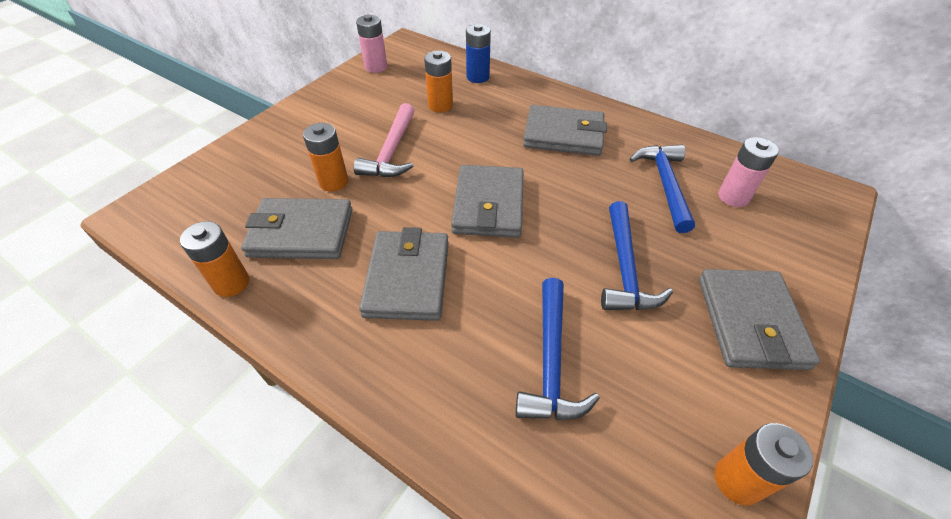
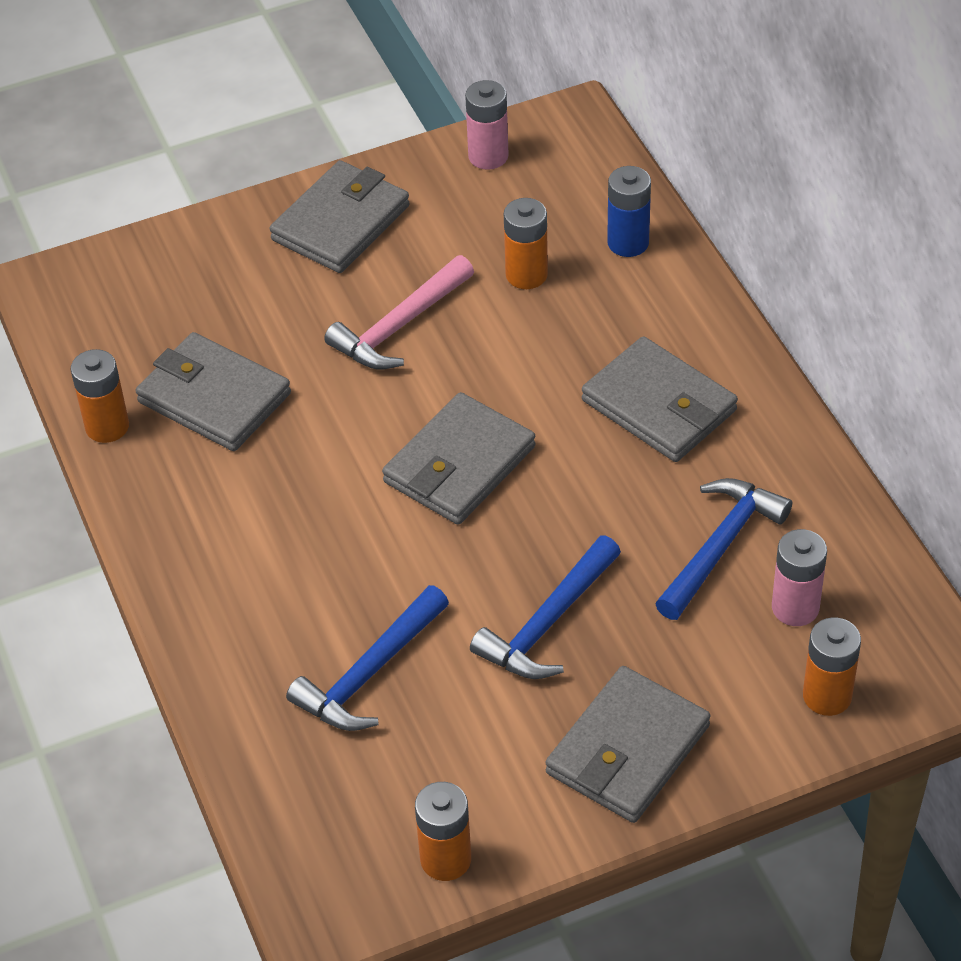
camera: 35 degrees right, 0 degrees up
(333, 182) = (295, 341): orange battery -> orange battery (827, 696)
(407, 278) = (292, 512): grey wallet -> grey wallet (341, 223)

